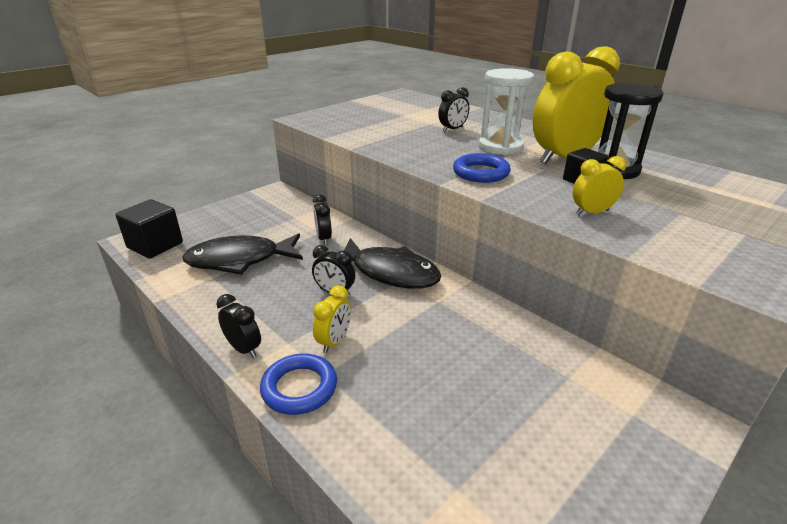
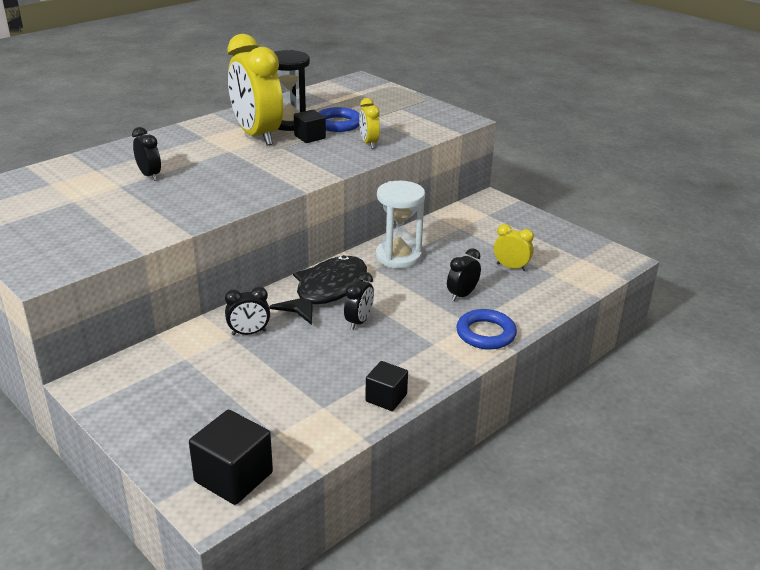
camera: 90 degrees left, 0 degrees up
(209, 310) = (386, 398): none -> black cube
(240, 260) = (288, 391): black fish -> none
(244, 349) = (443, 367): black clock -> black clock (462, 295)
(334, 342) = (431, 319): yellow clock -> yellow clock (511, 267)
(481, 173) = (284, 172): blue ring -> blue ring (338, 124)
(500, 147) = (218, 157): white hourglass -> white hourglass (398, 257)

